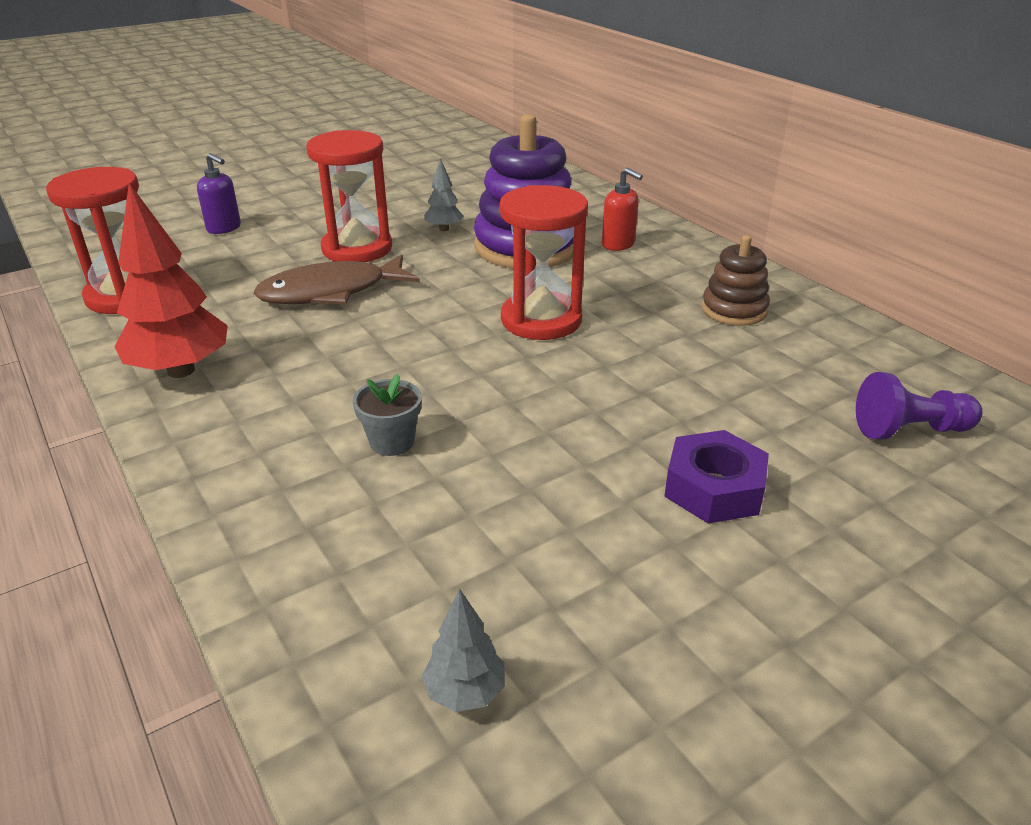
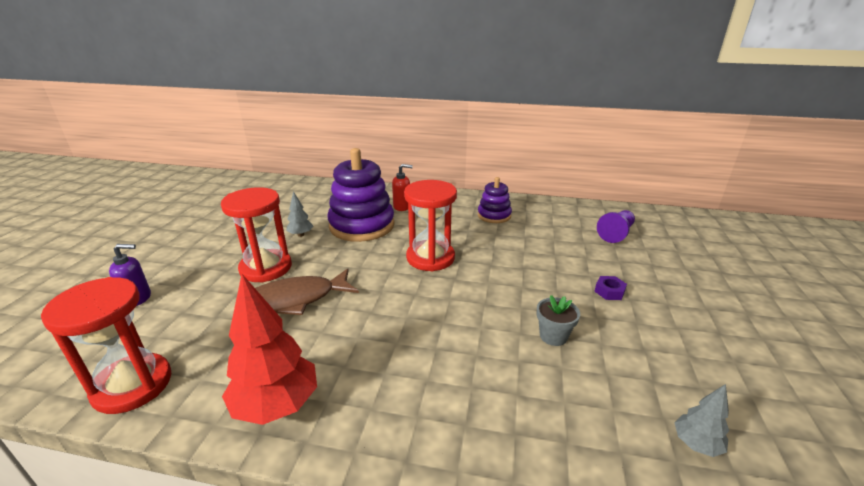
camera: 45 degrees left, 5 degrees down
(331, 292) = (294, 300): brown fish -> brown fish turned 45 degrees clockwise
(392, 442) = (471, 358): grey flower pot -> grey flower pot (553, 336)
(713, 488) = (609, 291): purple nut -> purple nut, size x0.57
(734, 310) = (494, 215): brown stacking toy -> purple stacking toy

